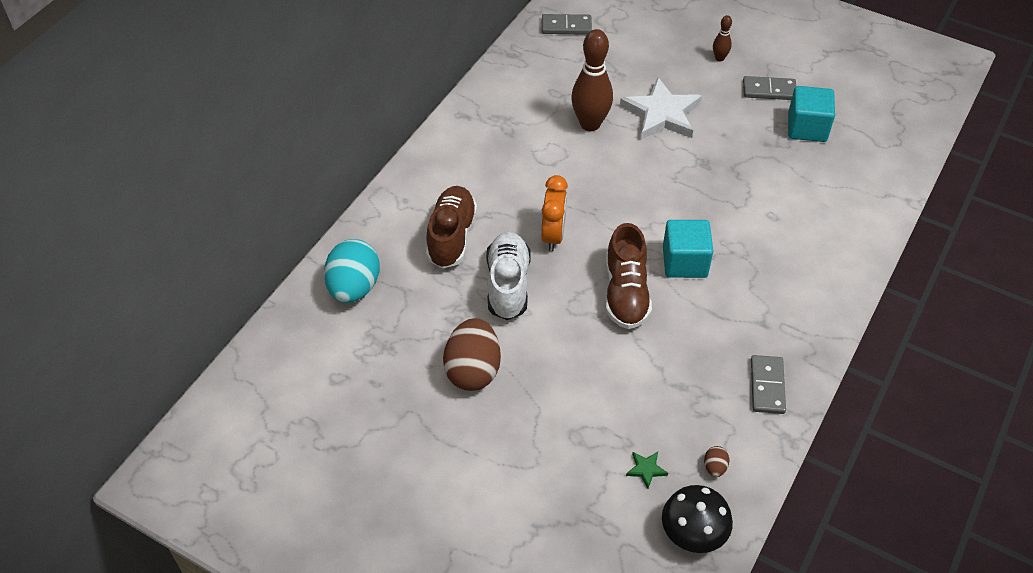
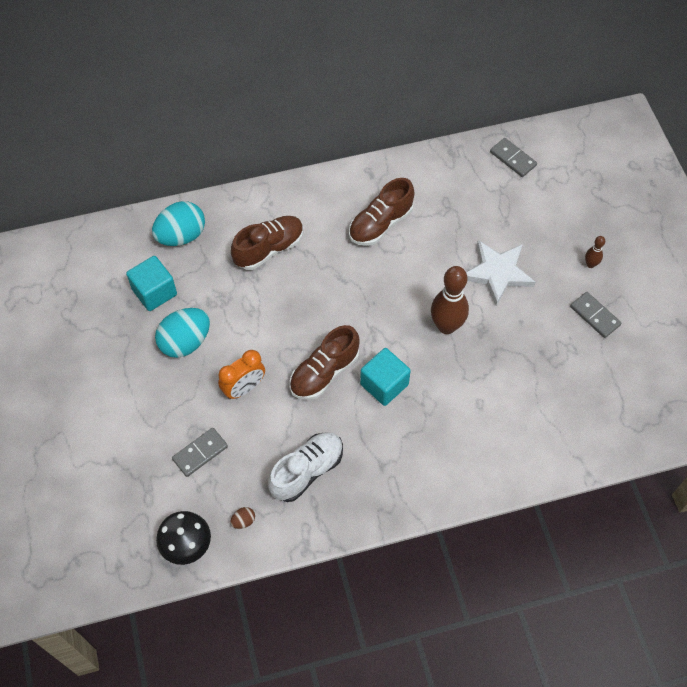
camera: 45 degrees right, 10 degrees up
(473, 370) = (185, 342): brown egg -> turquoise egg
(508, 285) = (264, 307): white shoe -> white shoe (307, 471)
(523, 147) = (380, 224): none -> brown shoe
(553, 235) = (327, 298): orange clock -> orange clock (244, 388)
(590, 124) = (441, 242): brown bowling pin -> brown bowling pin (446, 326)
(646, 469) = (206, 485): green star -> none
(767, 386) = (334, 505): grey domino -> grey domino (200, 453)
(807, 128) = (585, 364): turquoise cube -> turquoise cube (154, 292)

